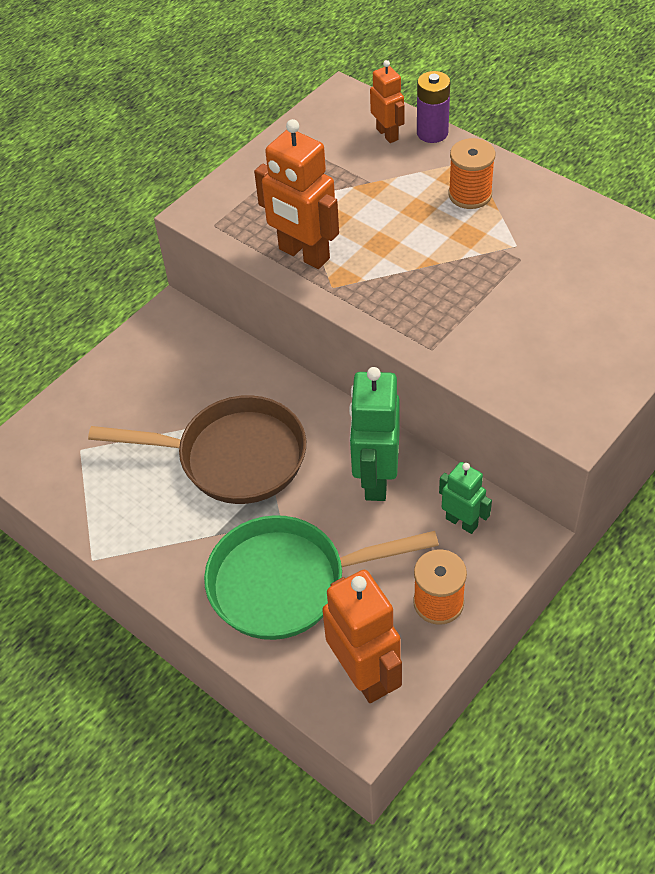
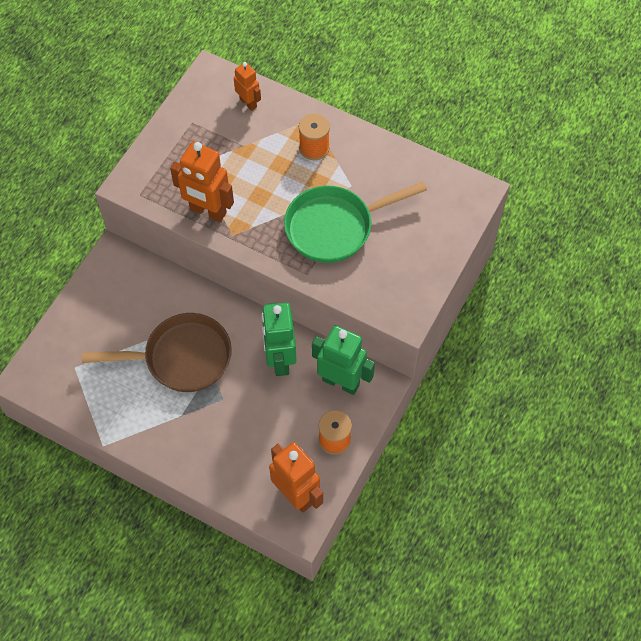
camera: 15 degrees left, 10 degrees up
(288, 582) = (236, 441): green pan -> green pan (335, 227)
(432, 133) = (280, 98): purple battery -> none
(462, 522) = (341, 382): green robot -> green robot, size x1.74

